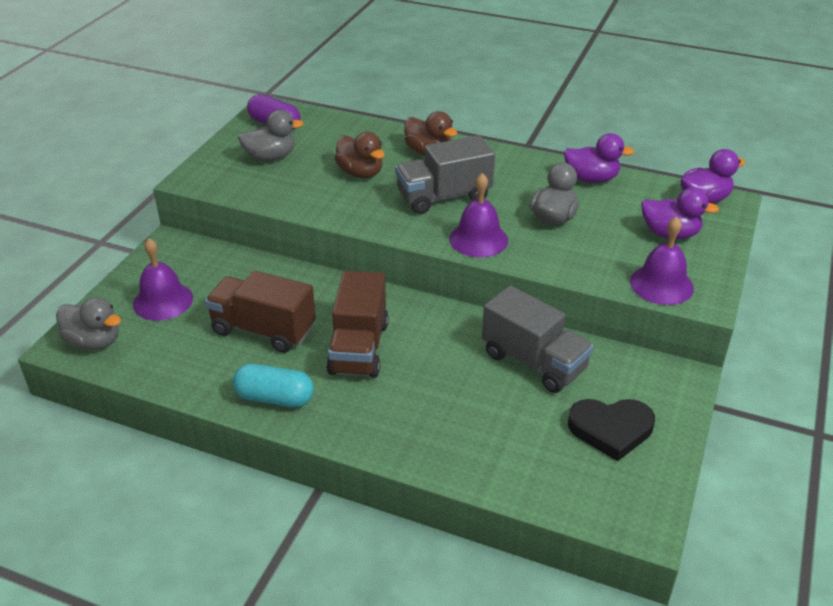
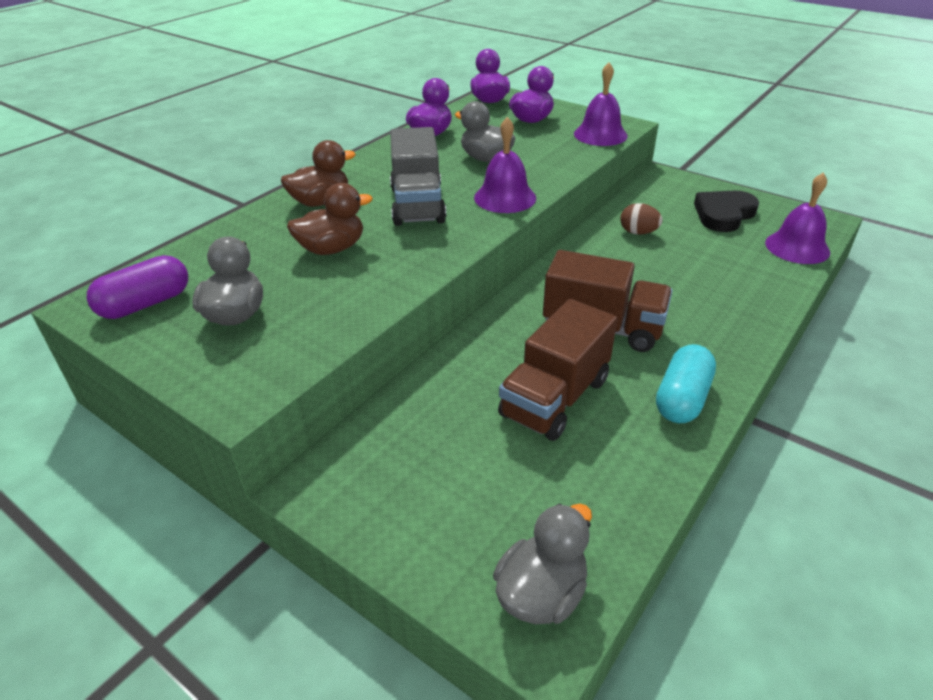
camera: 75 degrees left, 0 degrees up
(163, 301) = (461, 499): purple bell -> purple bell (797, 247)
(534, 362) = (638, 232): grey truck -> brown egg
(611, 429) = (723, 214): black heart -> black heart turned 150 degrees counterclockwise

